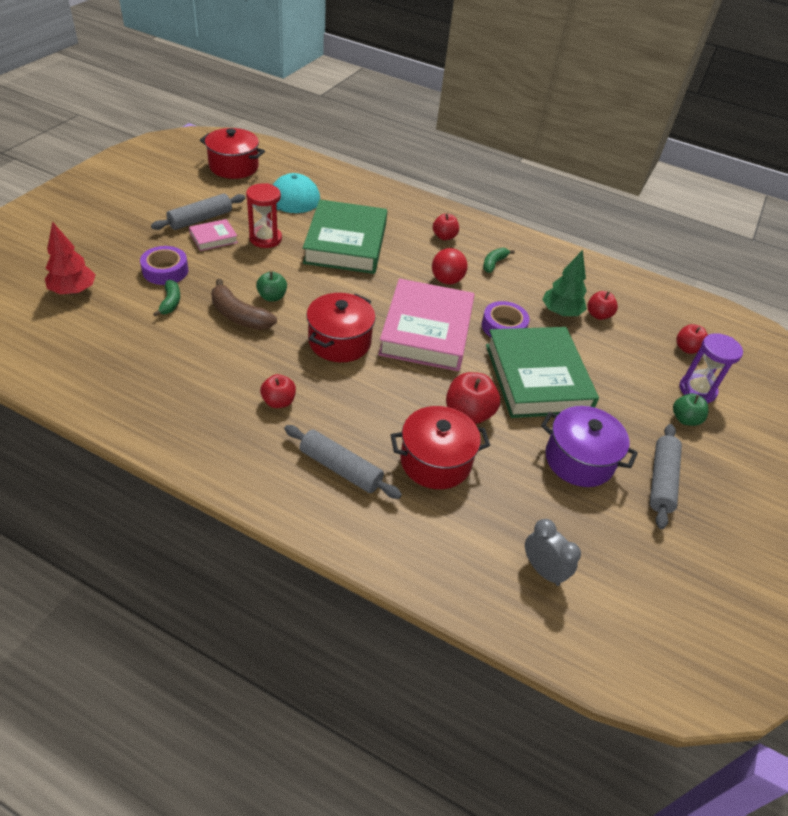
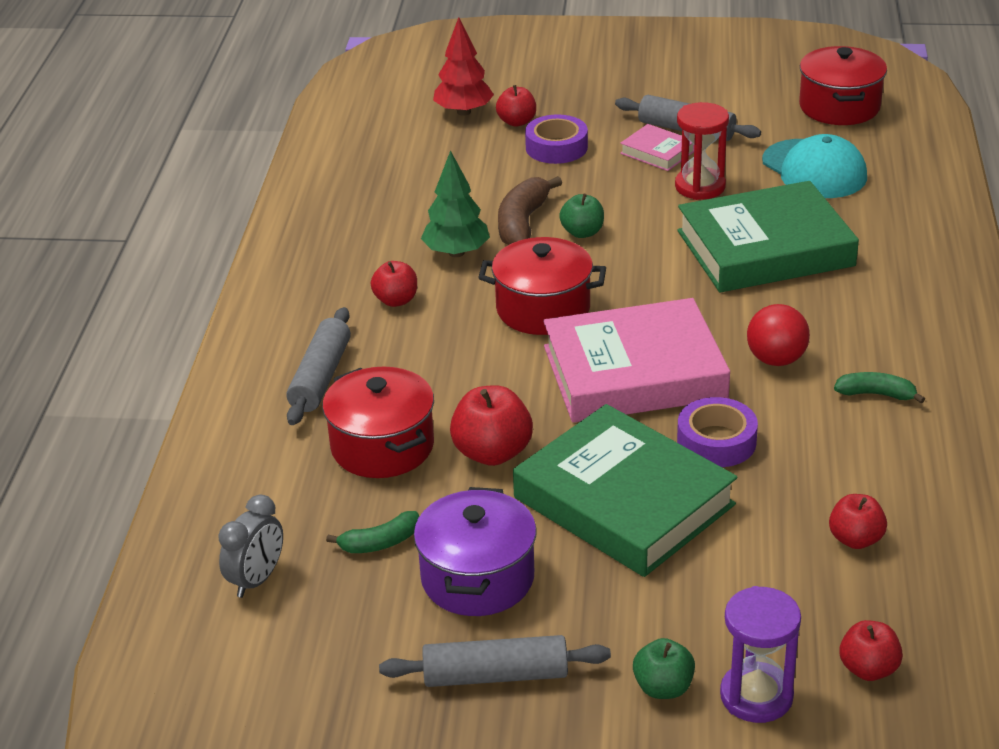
camera: 75 degrees right, 10 degrees down
(170, 302) = (502, 172): green banana -> green banana (380, 542)
(444, 236) = (892, 327): red apple -> red apple (517, 122)
(537, 378) = (624, 501): green book -> green book turned 75 degrees clockwise
(560, 312) = (816, 494): green tree -> green tree (456, 252)

